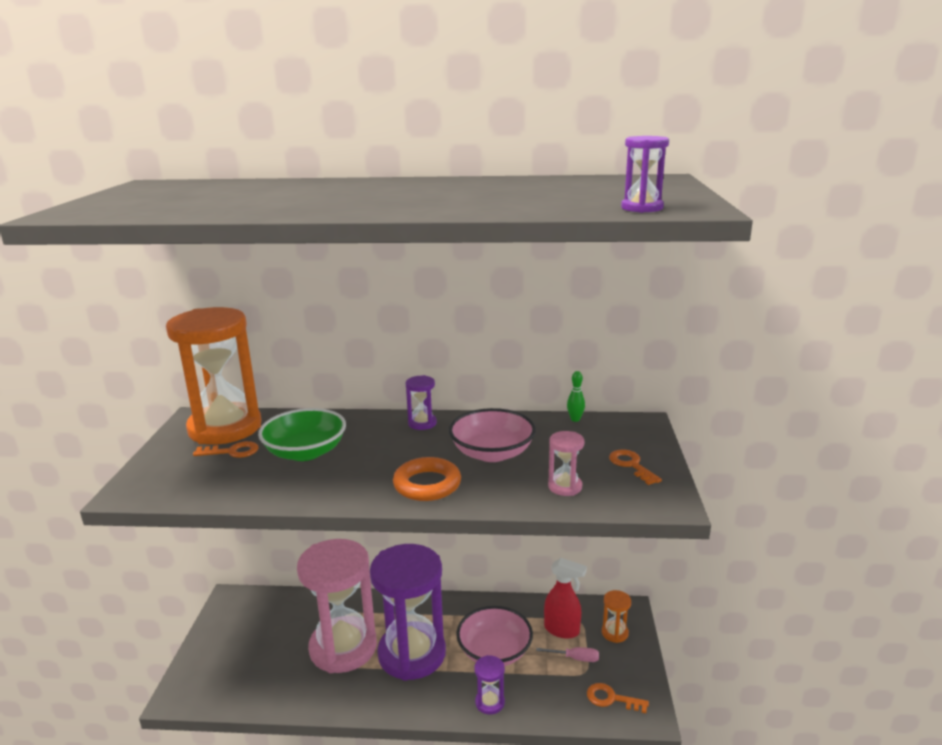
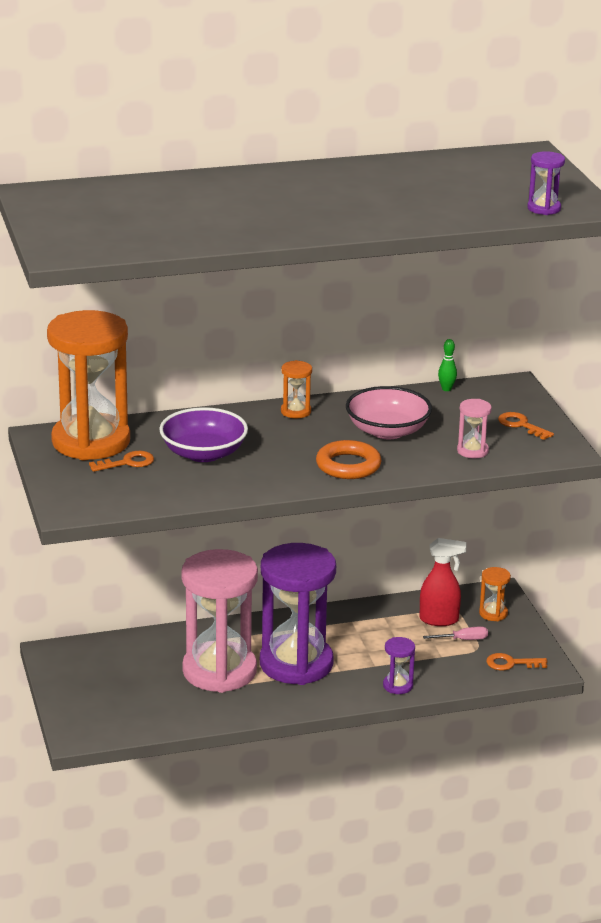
camera: 20 degrees left, 5 degrees up
(305, 452) = (203, 453): green bowl -> purple bowl
(422, 423) = (296, 411): purple hourglass -> orange hourglass
(494, 651) = (380, 648): pink bowl -> none

